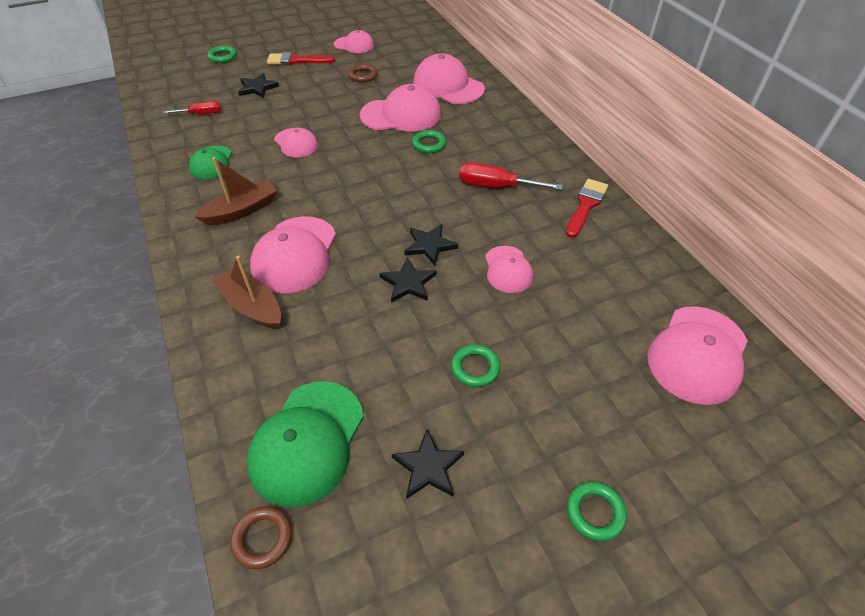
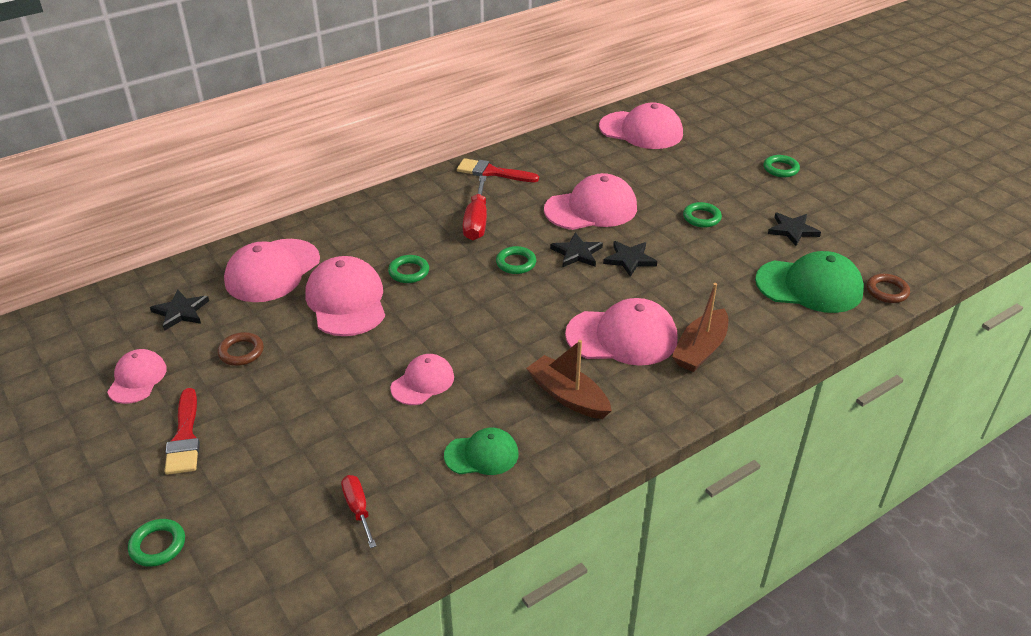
camera: 100 degrees left, 10 degrees down
(257, 88) = (275, 462): black star -> black star (181, 312)
(424, 203) = (516, 263): none -> green ring
(508, 269) = (591, 209): pink cap -> pink cap, size x1.70

